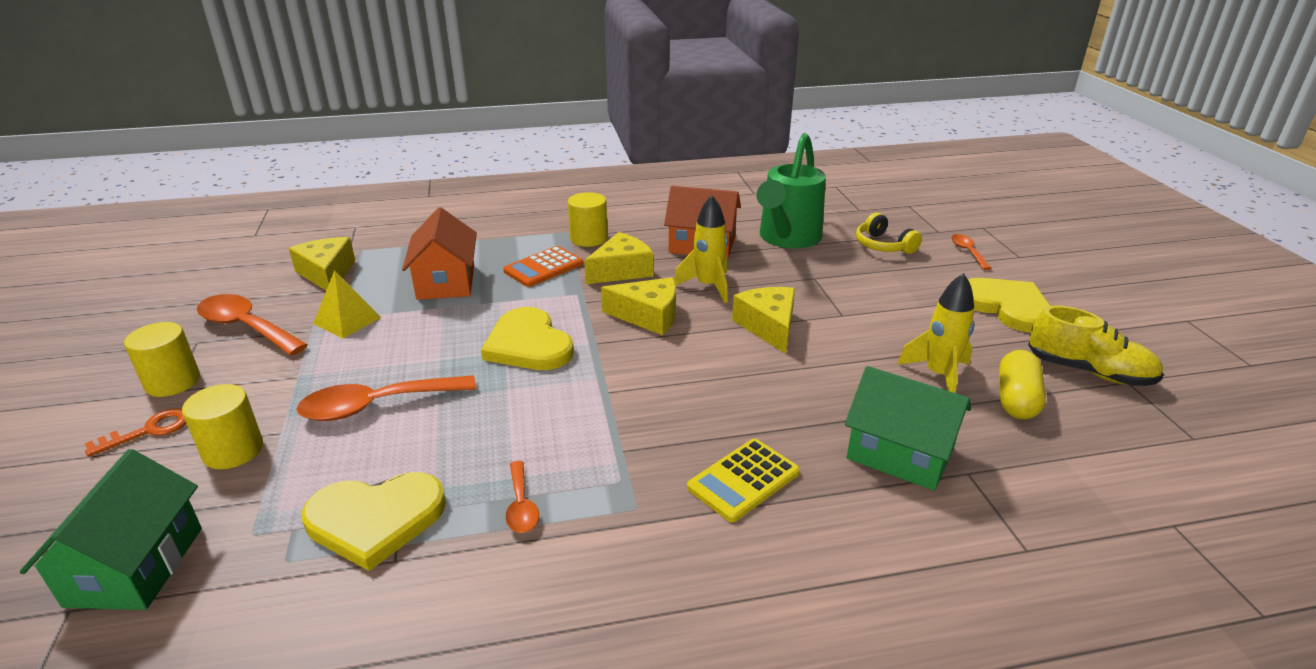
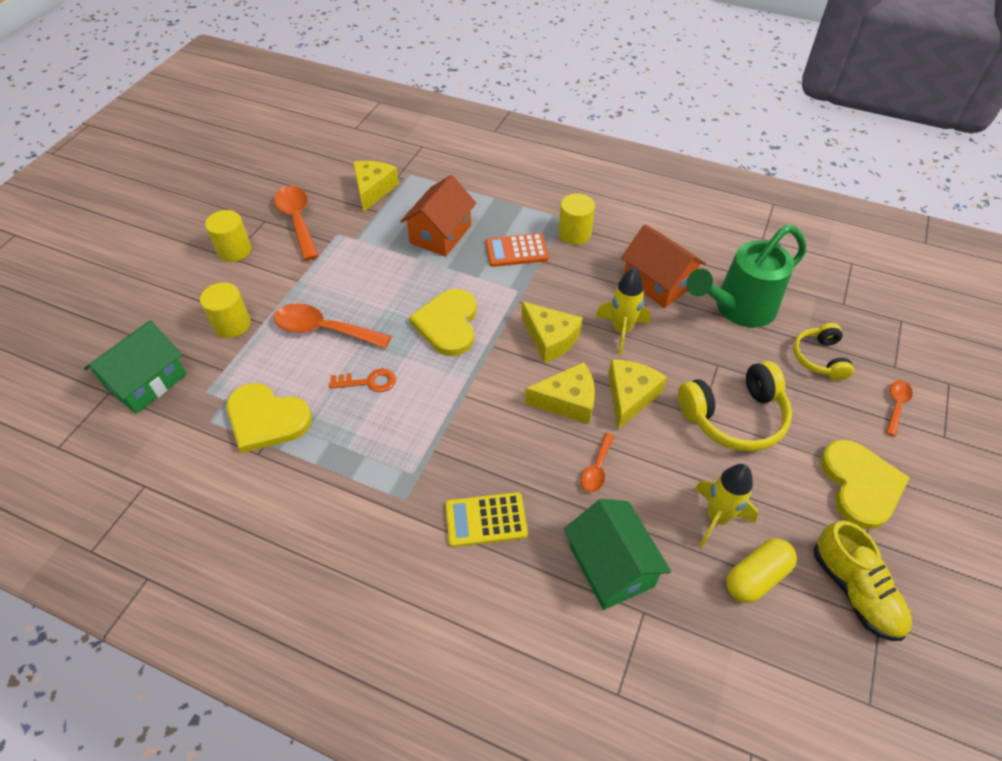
camera: 35 degrees right, 20 degrees up
(149, 431) = (202, 285): orange key -> orange key (369, 382)
(347, 320) = (356, 243): yellow pyramid -> none
(521, 506) = (344, 457): orange spoon -> orange spoon (597, 469)
(621, 270) = (570, 281): yellow cheese -> yellow cheese (567, 401)
(868, 305) = (734, 417): none -> yellow headphones

